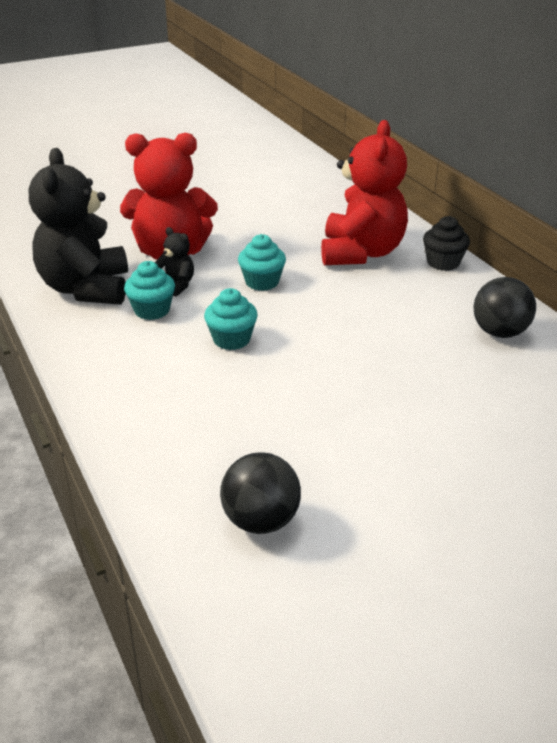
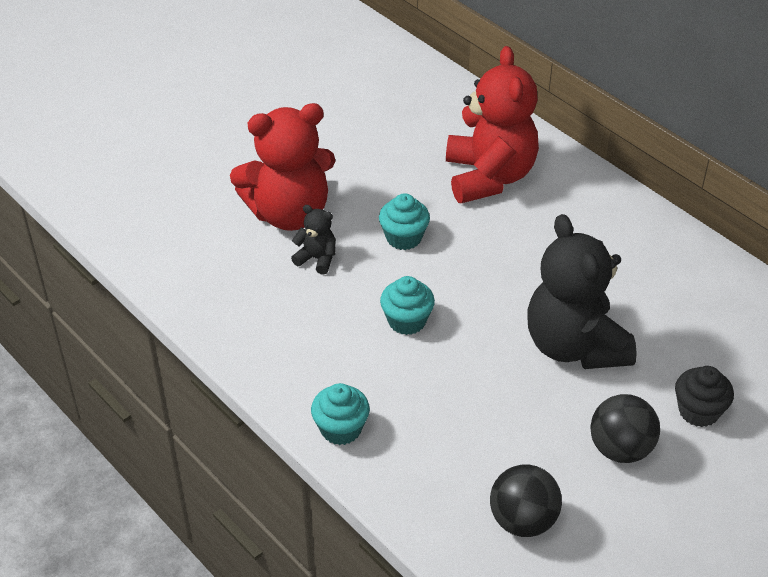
camera: 15 degrees left, 10 degrees up
(86, 289) = (223, 282): black teddy bear -> black teddy bear (574, 346)
(152, 310) = (308, 298): turquoise cupcake -> turquoise cupcake (341, 429)
(443, 263) = (576, 176): black cupcake -> black cupcake (698, 411)
(499, 332) = (659, 261): black ball -> black ball (620, 449)

